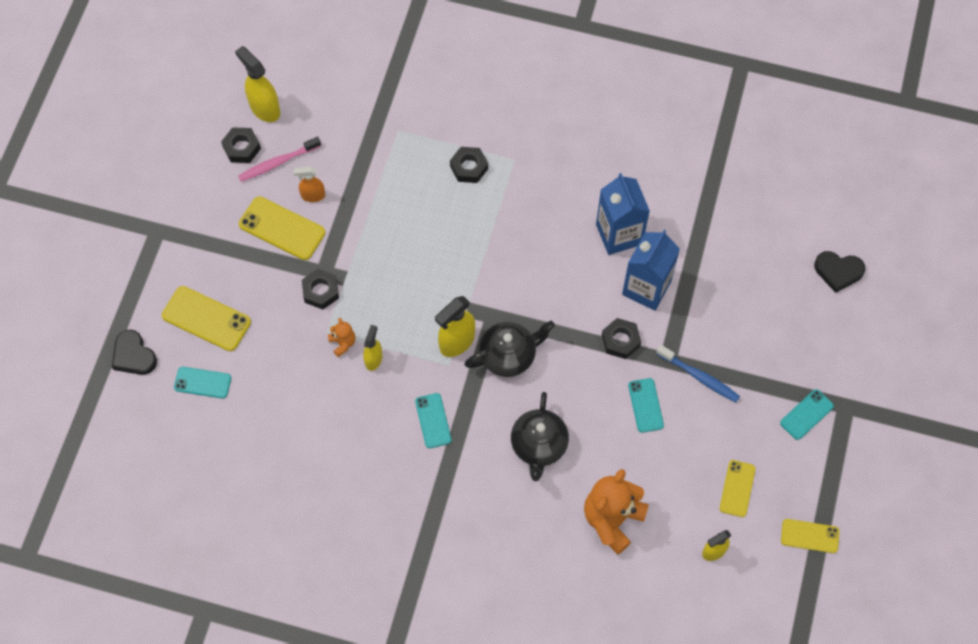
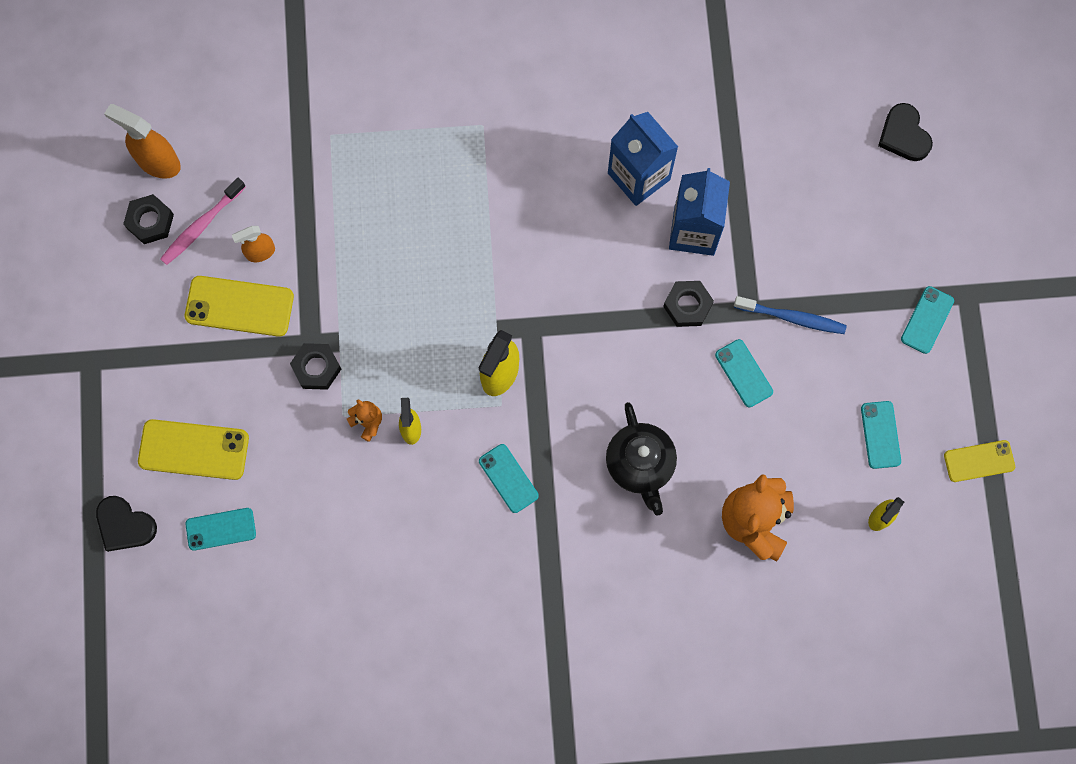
camera: 20 degrees left, 10 degrees up
(264, 108) = (158, 162): yellow spray bottle -> orange spray bottle
(469, 167) = (432, 153): black nut -> none
(508, 355) = (566, 369): black teapot -> none
(737, 488) = (880, 435): yellow phone -> turquoise phone
(838, 271) = (904, 135): black heart -> black heart turned 75 degrees clockwise

